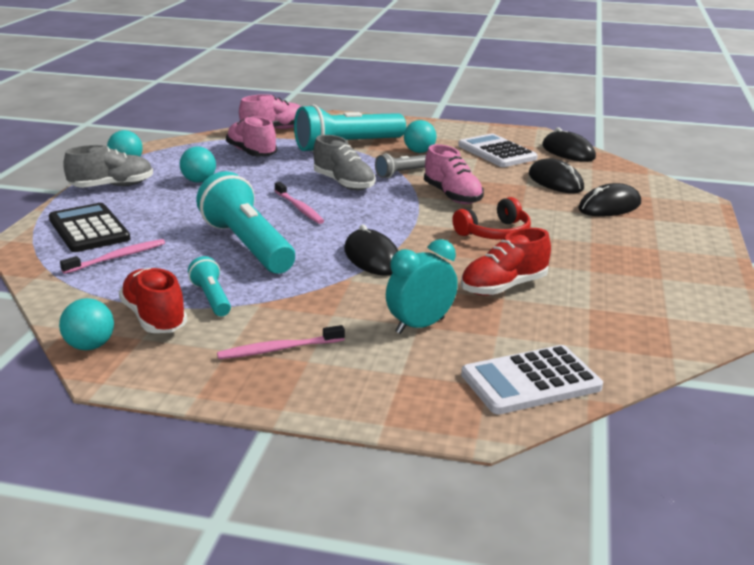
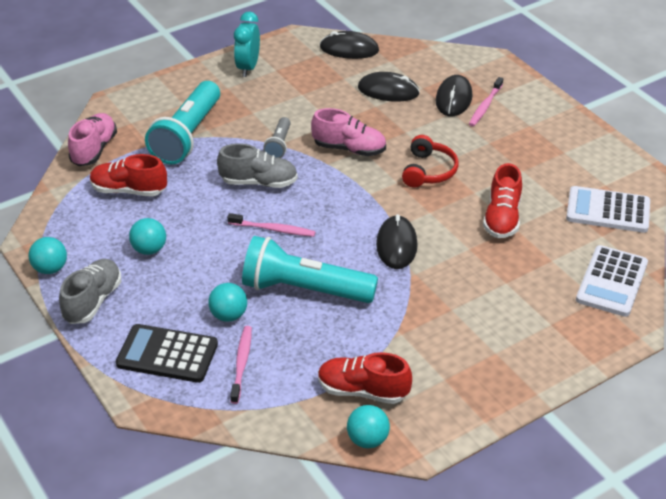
camera: 45 degrees left, 15 degrees up
(212, 298) = (365, 350): turquoise flashlight -> none
(251, 153) = (129, 190): pink shoe -> red shoe
(278, 349) = (468, 357): pink toothbrush -> pink toothbrush (485, 106)
(372, 258) = (396, 245): black mouse -> black mouse turned 75 degrees clockwise
(419, 152) = (251, 110): turquoise ball -> turquoise ball (229, 315)
(420, 326) = (507, 282): turquoise clock -> turquoise clock (248, 67)
(497, 152) = (304, 78): white calculator -> white calculator (608, 210)

